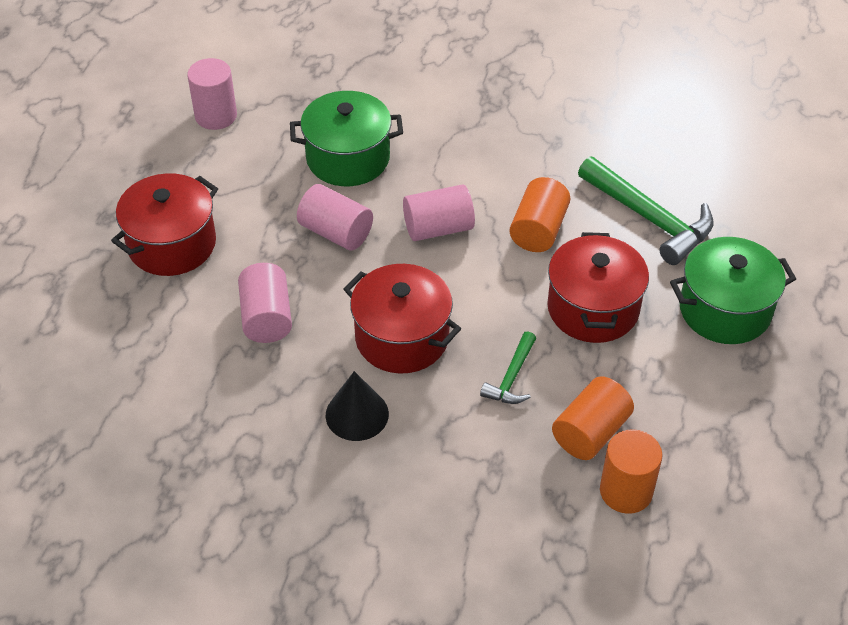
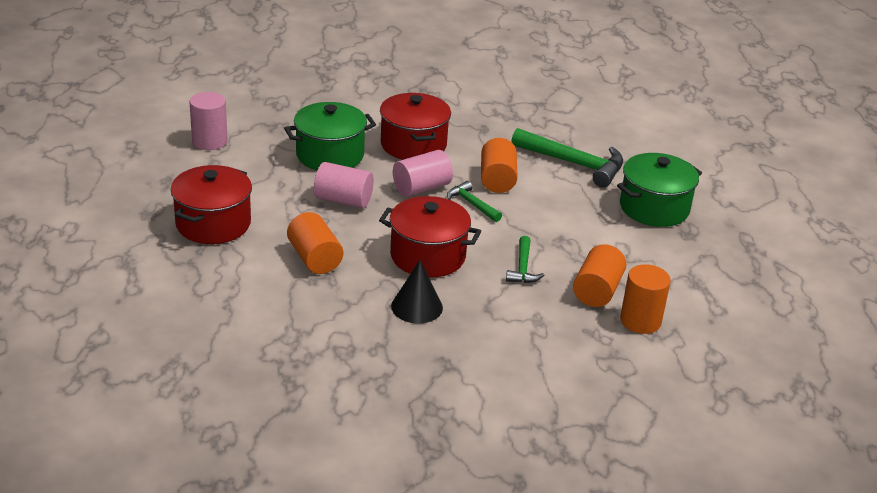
camera: 20 degrees left, 15 degrees down
(266, 317) = (314, 258): pink cylinder -> orange cylinder
(490, 264) = (472, 204): none -> green hammer
(593, 308) = (561, 220): red pot -> red pot (413, 145)

